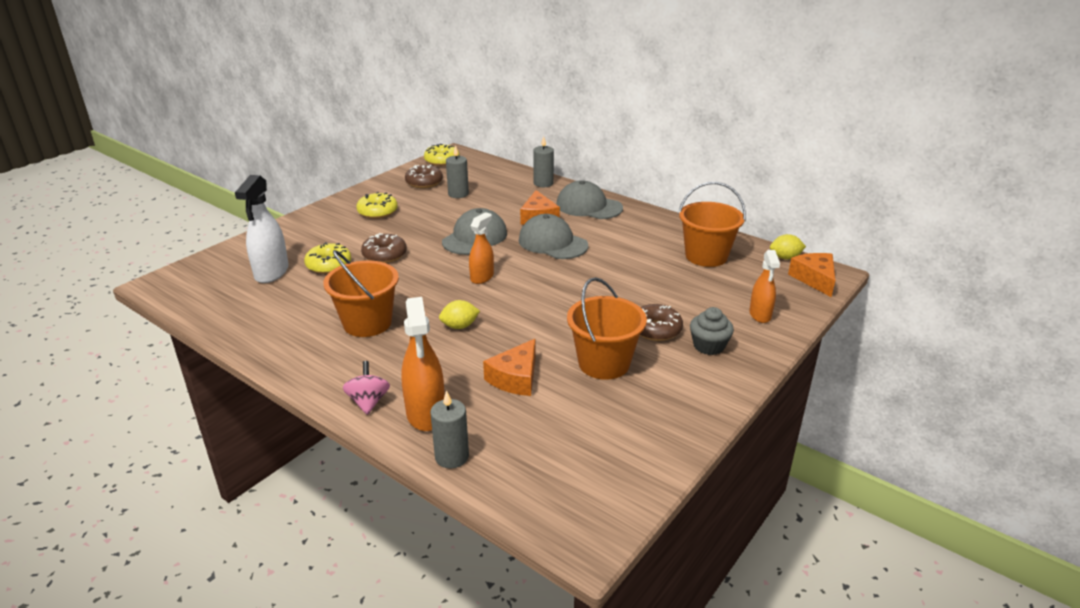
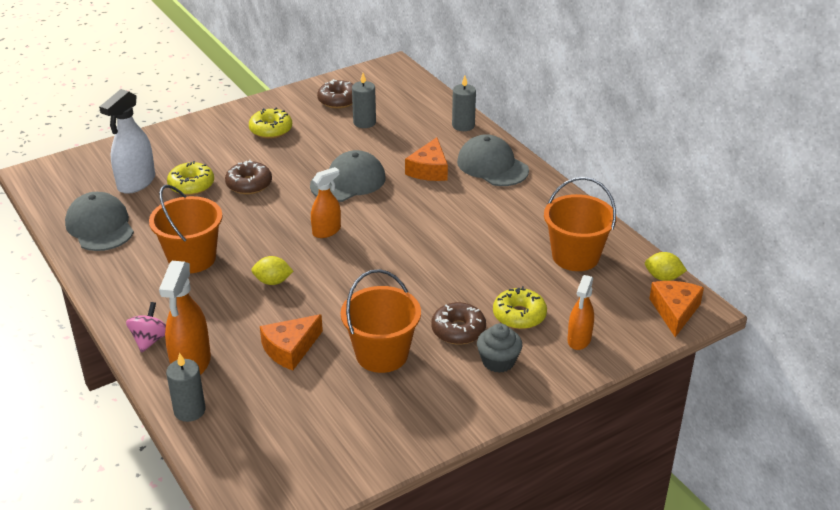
camera: 20 degrees right, 5 degrees up
(442, 161) = (373, 74): yellow donut -> yellow donut (519, 315)
(552, 243) = (423, 205): grey cap -> grey cap (100, 226)

